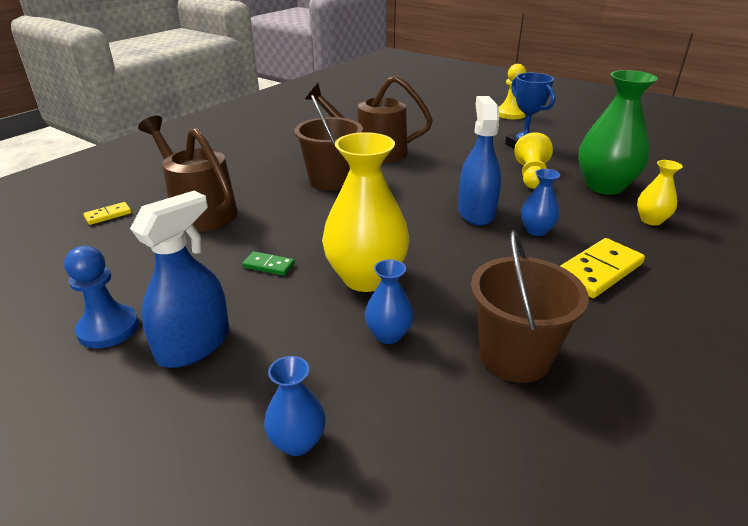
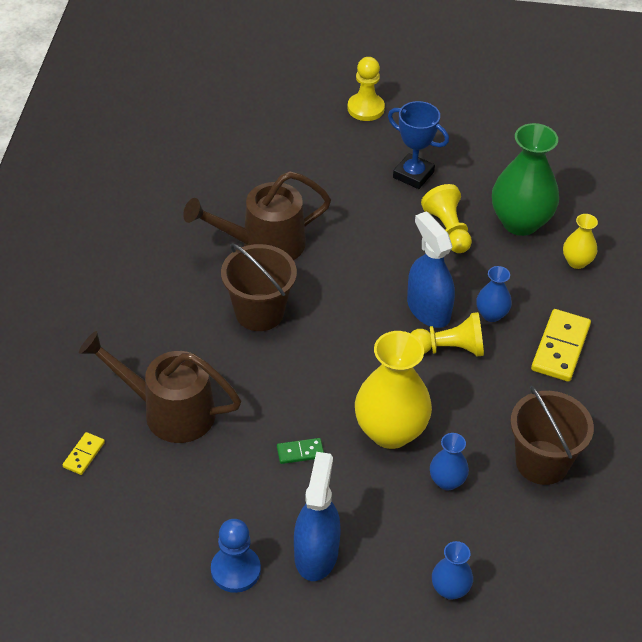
camera: 30 degrees left, 15 degrees up
(475, 240) = (449, 348): none -> yellow pawn

